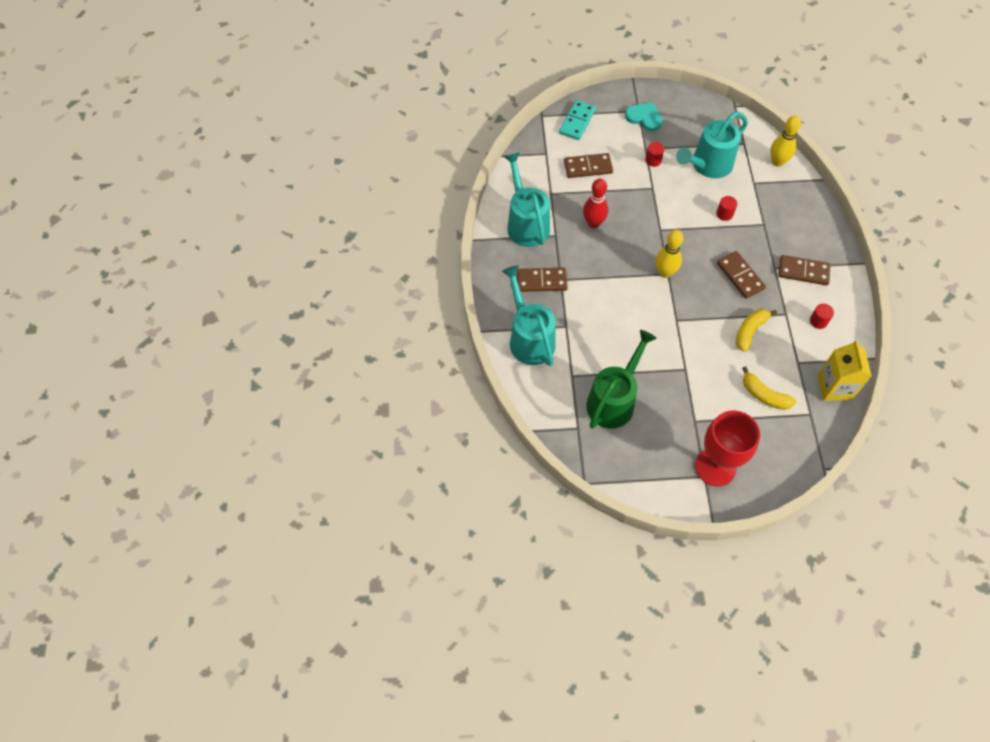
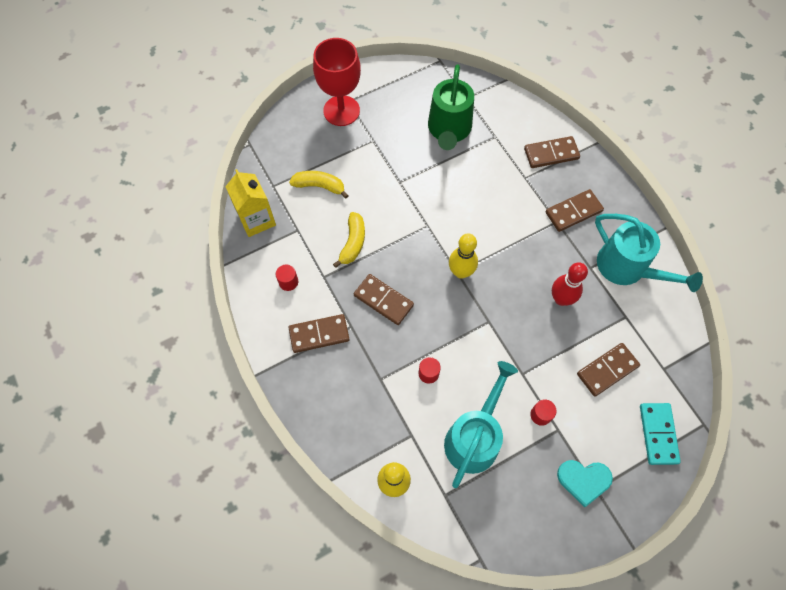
camera: 155 degrees right, 5 degrees up
(529, 338) = (551, 154): turquoise watering can -> brown domino

